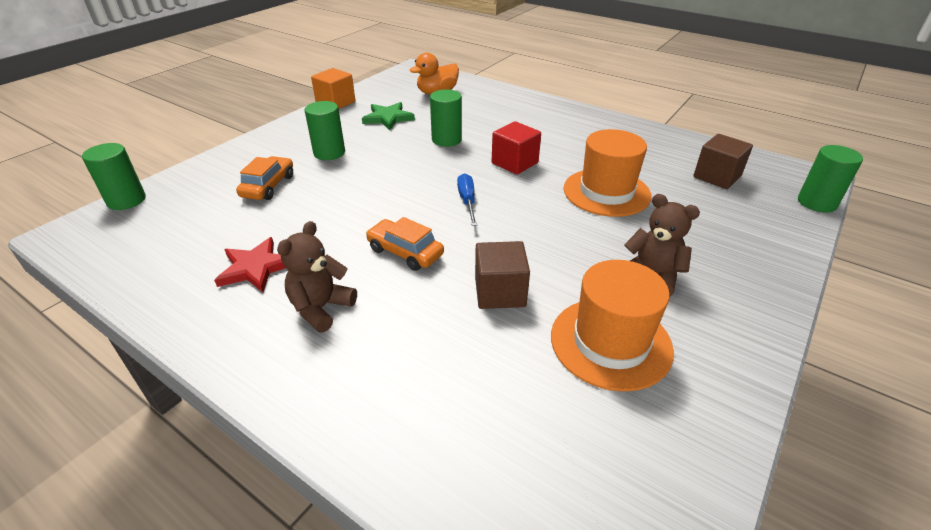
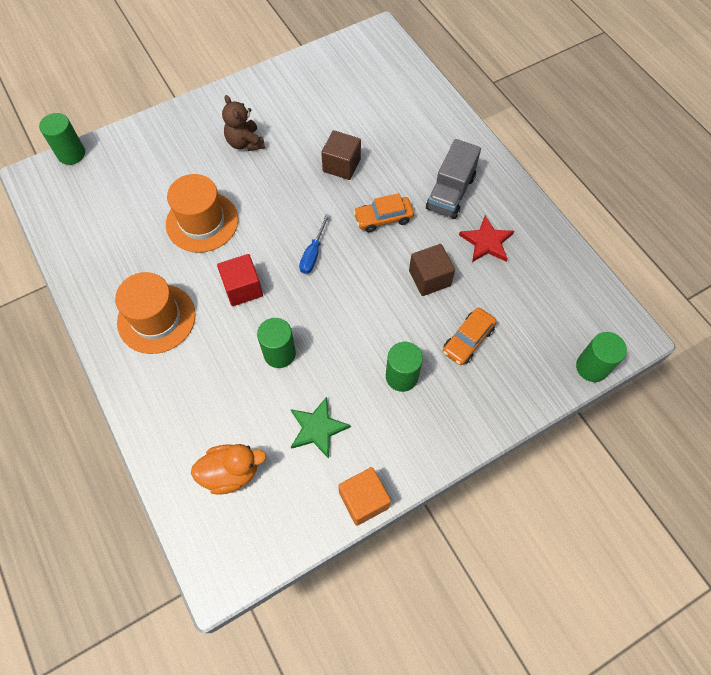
camera: 155 degrees left, 25 degrees up
(321, 308) = (450, 193): brown teddy bear -> grey truck
(405, 252) = (383, 218): orange car -> orange car turned 105 degrees clockwise
(610, 342) = (305, 116): orange hat -> orange hat (156, 318)
(717, 177) = (102, 205): brown cube -> brown cube (429, 278)

